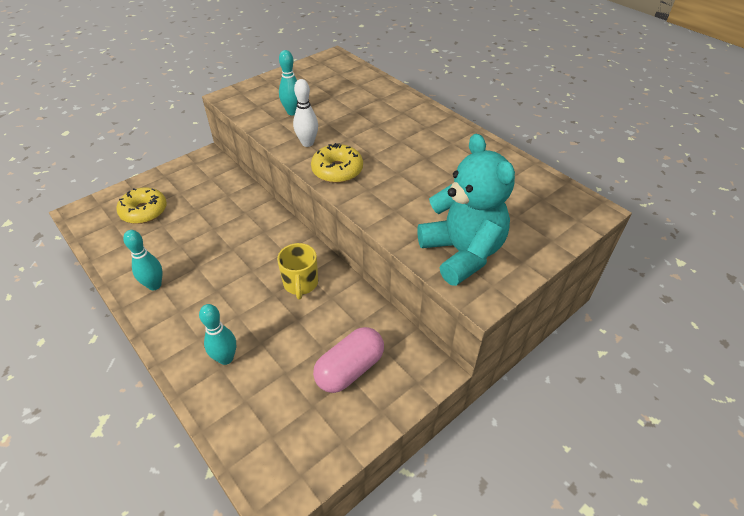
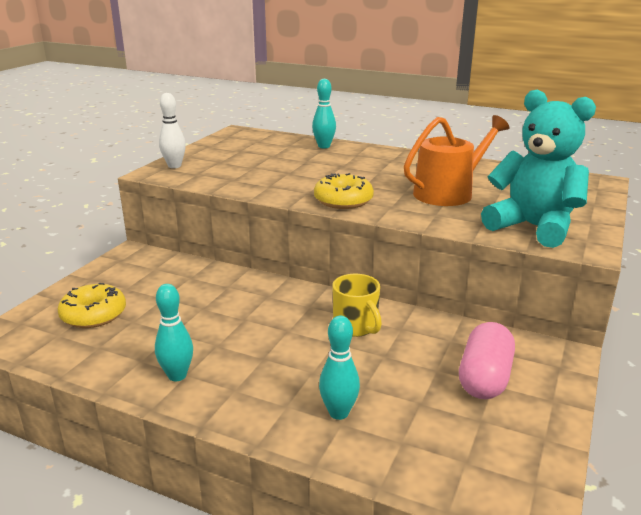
camera: 25 degrees left, 20 degrees down
(292, 112) = (242, 172): turquoise bowling pin -> turquoise bowling pin (324, 146)
(307, 143) = (287, 189): white bowling pin -> white bowling pin (174, 166)
(433, 185) = (449, 193): none -> orange watering can

